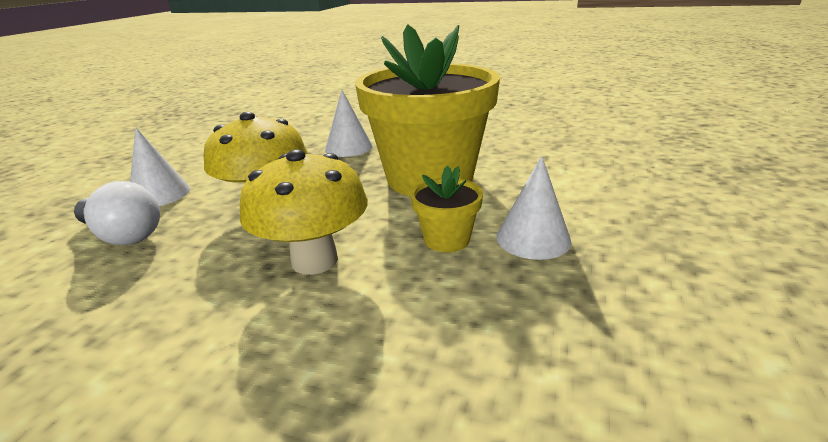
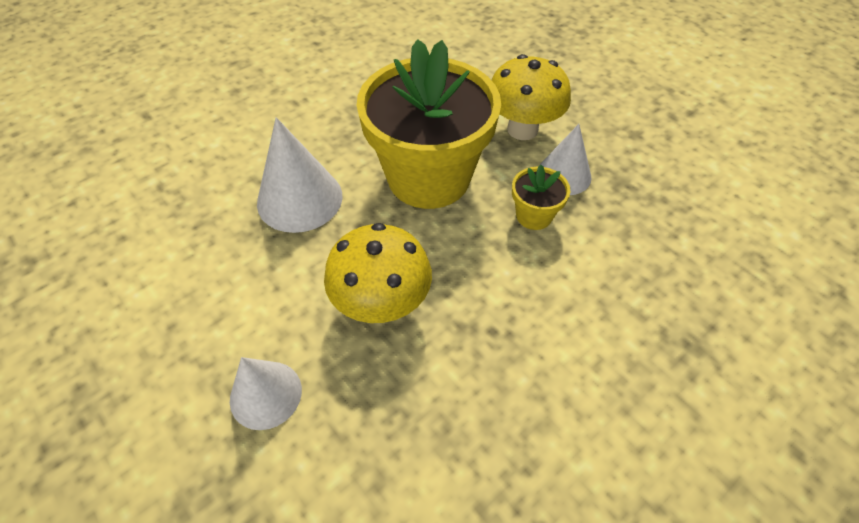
camera: 60 degrees left, 25 degrees up
(123, 235) = (350, 438): white light bulb -> none
(315, 260) = (509, 300): yellow mushroom -> yellow mushroom (522, 129)
(348, 147) = (299, 199): white cone -> white cone, size x1.52

